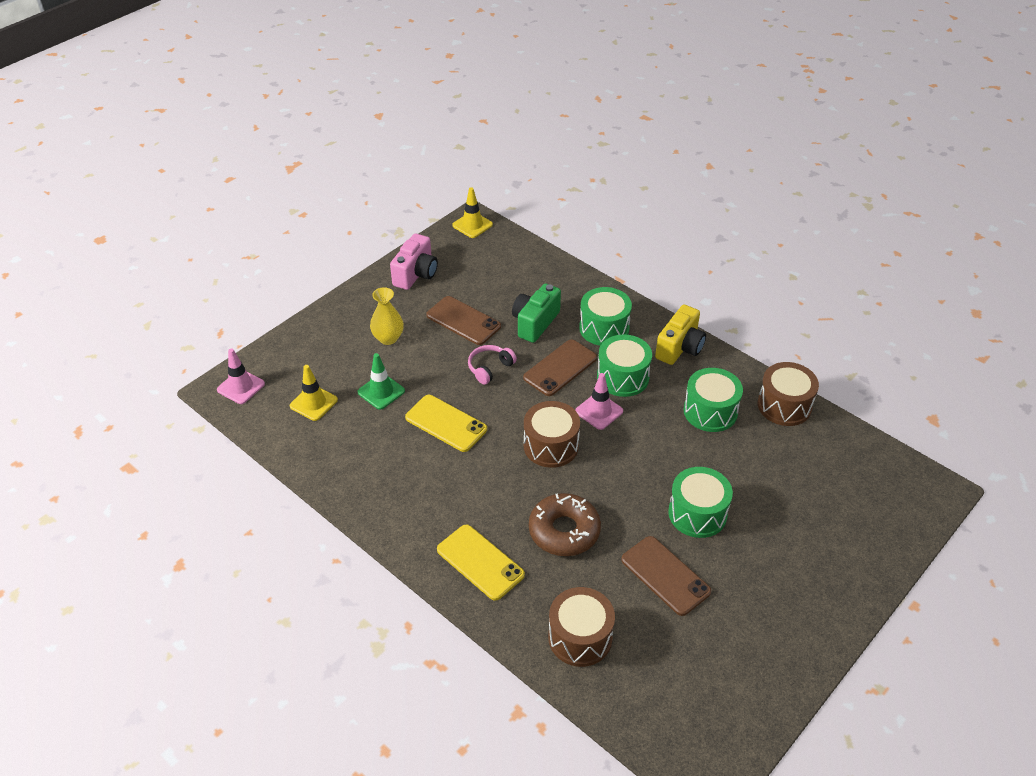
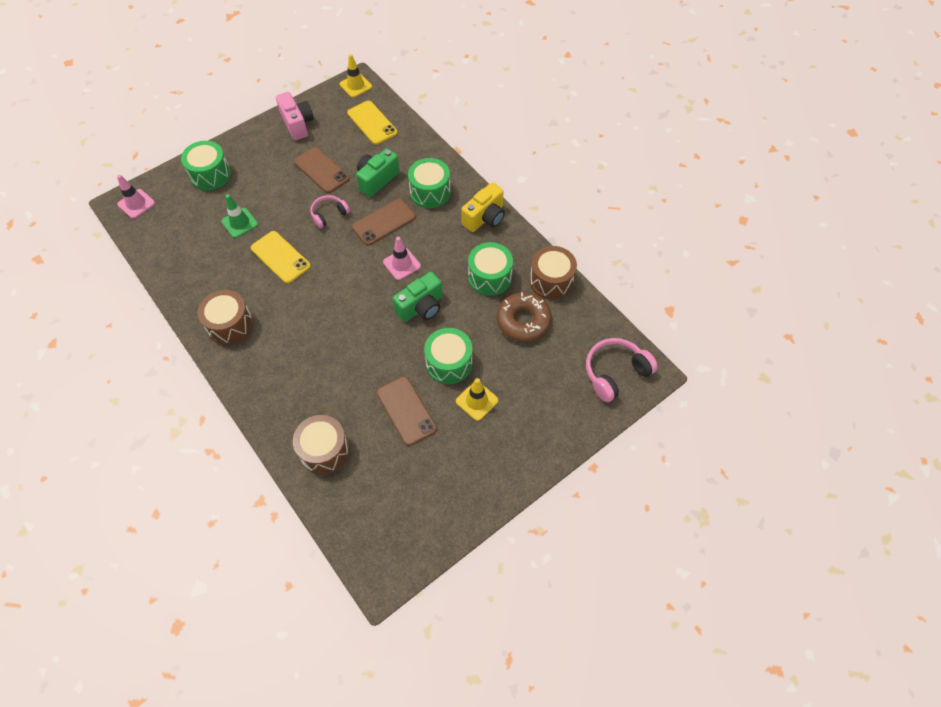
camera: 10 degrees right, 15 degrees up
(313, 403) = (186, 225): yellow traffic cone -> yellow traffic cone (477, 401)
(388, 338) = (259, 177): yellow vase -> none
(416, 274) = (298, 124): pink camera -> pink camera turned 60 degrees counterclockwise
(480, 562) = (270, 377): yellow phone -> yellow phone (372, 123)
(551, 446) = (354, 288): brown drum -> brown drum (230, 325)
(564, 531) = (341, 361): brown donut -> brown donut (523, 321)
(622, 377) = (430, 237): green drum -> green drum (210, 174)
(640, 456) = (421, 307): none -> green camera
(899, 495) = (615, 373): none -> pink headphones

